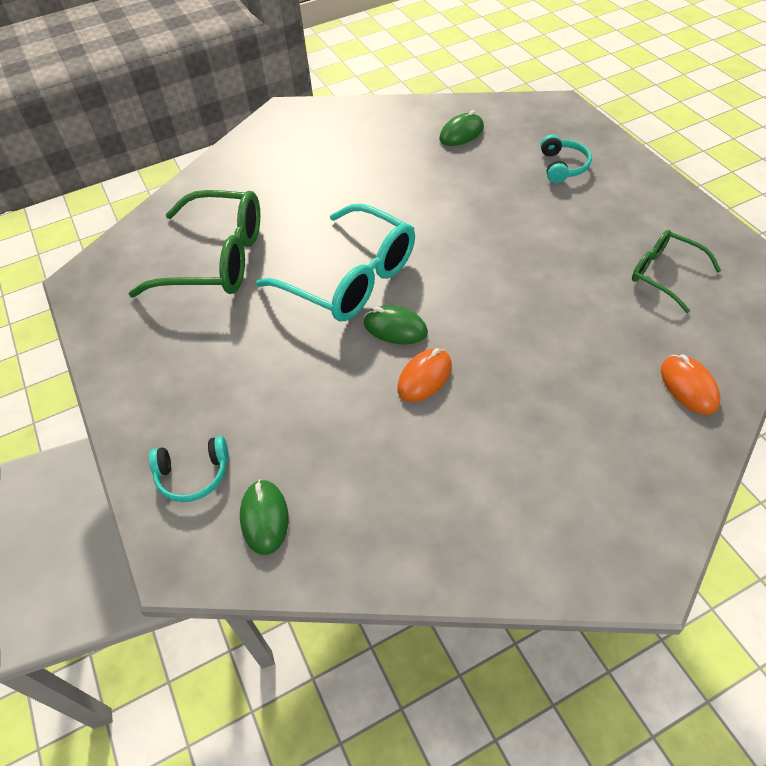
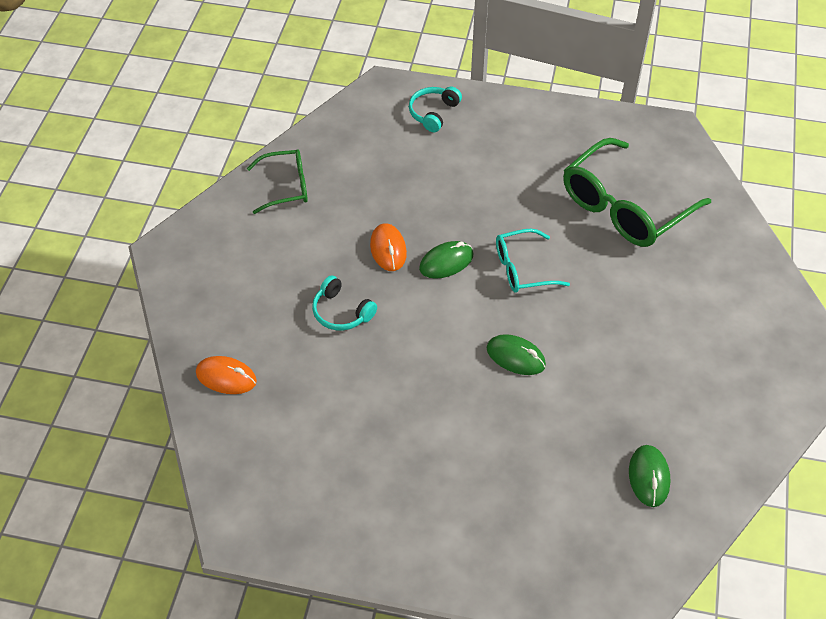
camera: 125 degrees right, 0 degrees up
(264, 518) = (372, 127): green mouse -> green mouse (515, 357)
(351, 278) = (522, 269): turquoise glasses -> turquoise glasses, size x0.56
(563, 166) = (516, 516): turquoise headphones -> turquoise headphones (341, 312)
(664, 274) = (320, 462): green glasses -> green glasses (286, 186)

